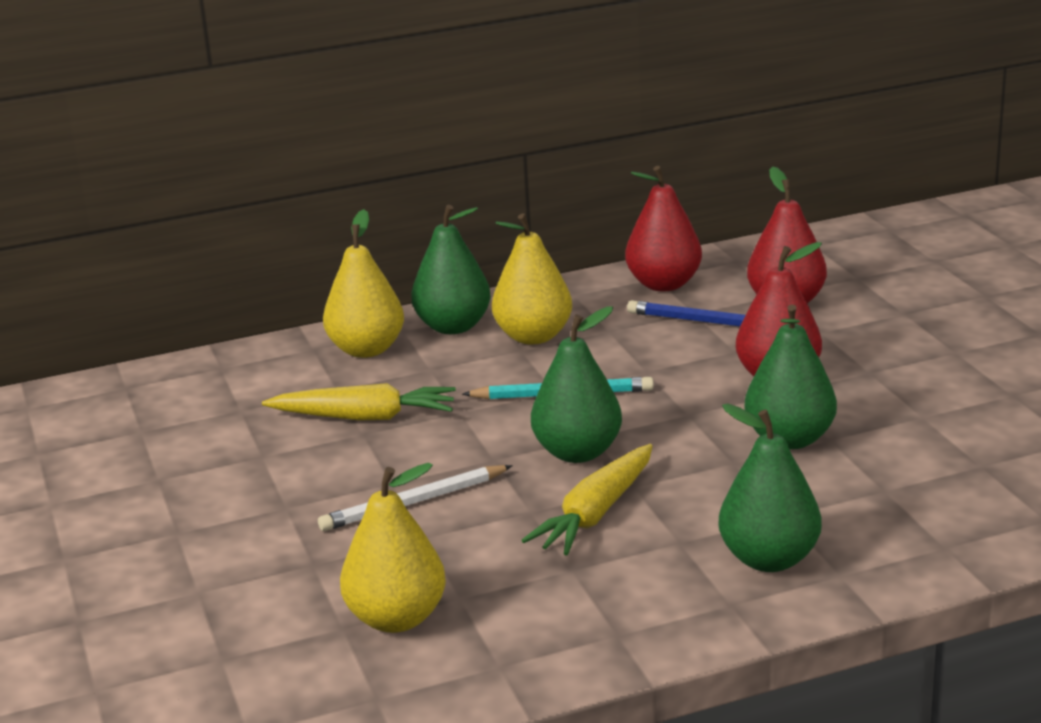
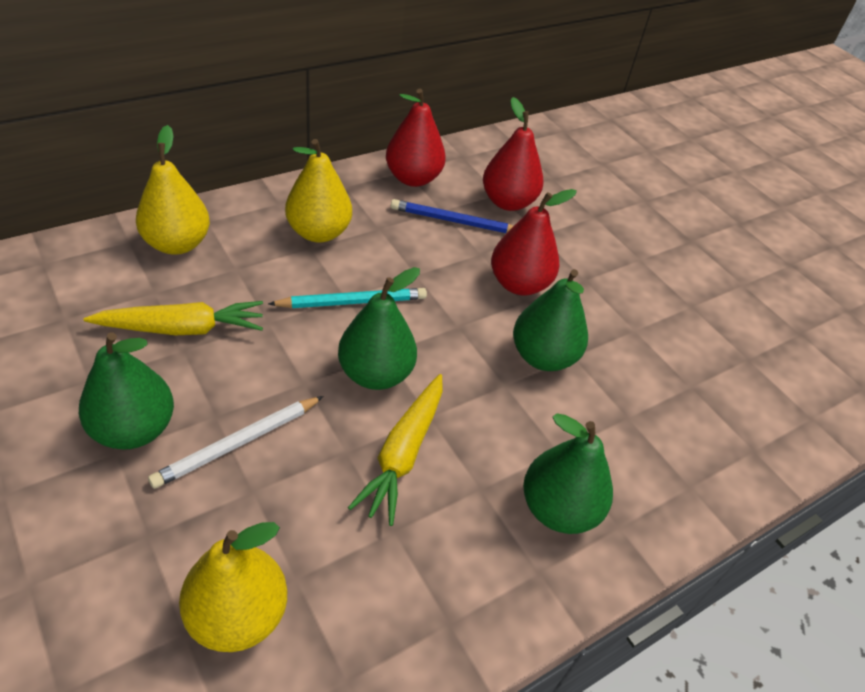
camera: 20 degrees left, 20 degrees up
(453, 326) = (250, 219): green pear -> green pear (134, 429)

